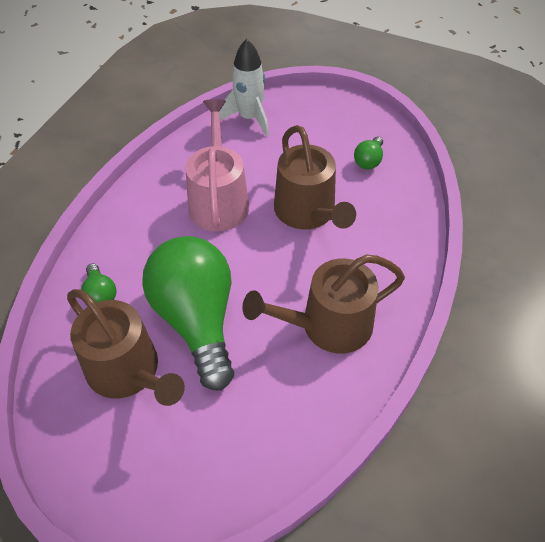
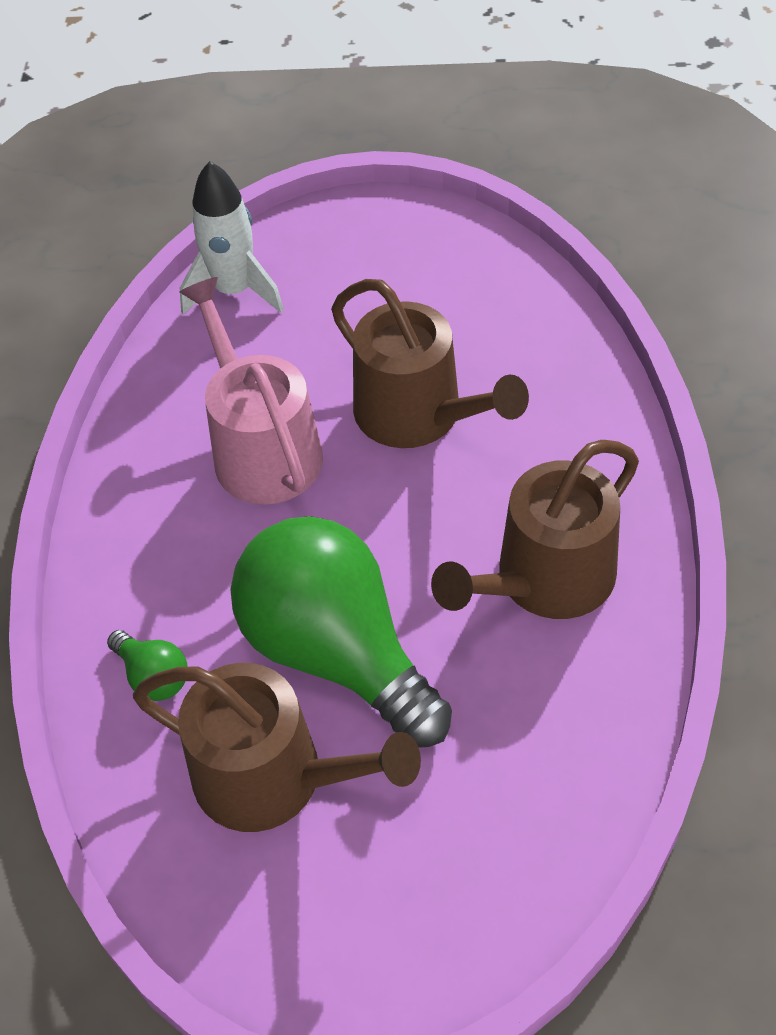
camera: 20 degrees left, 0 degrees up
(368, 161) = (468, 296): green light bulb -> none

